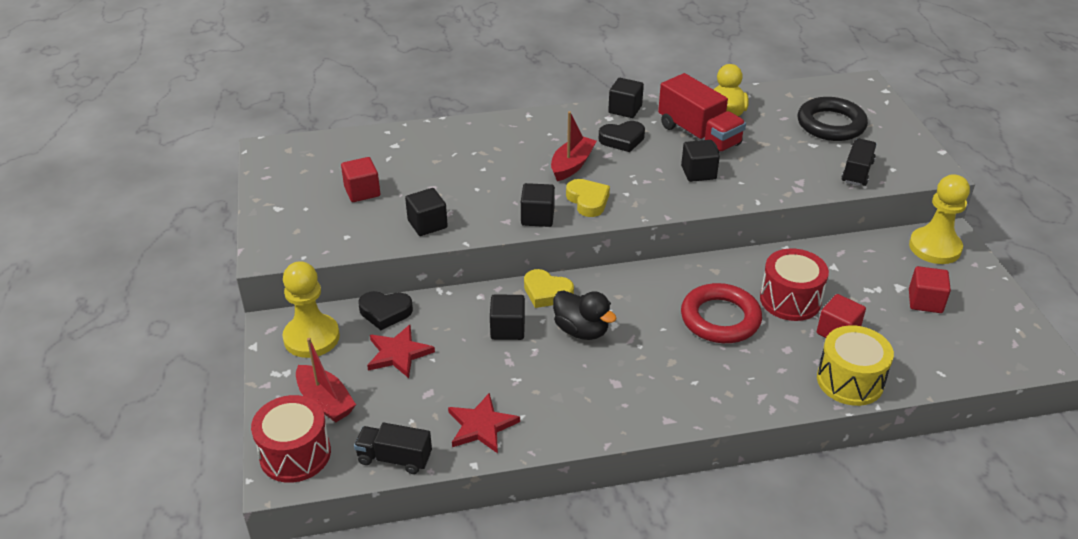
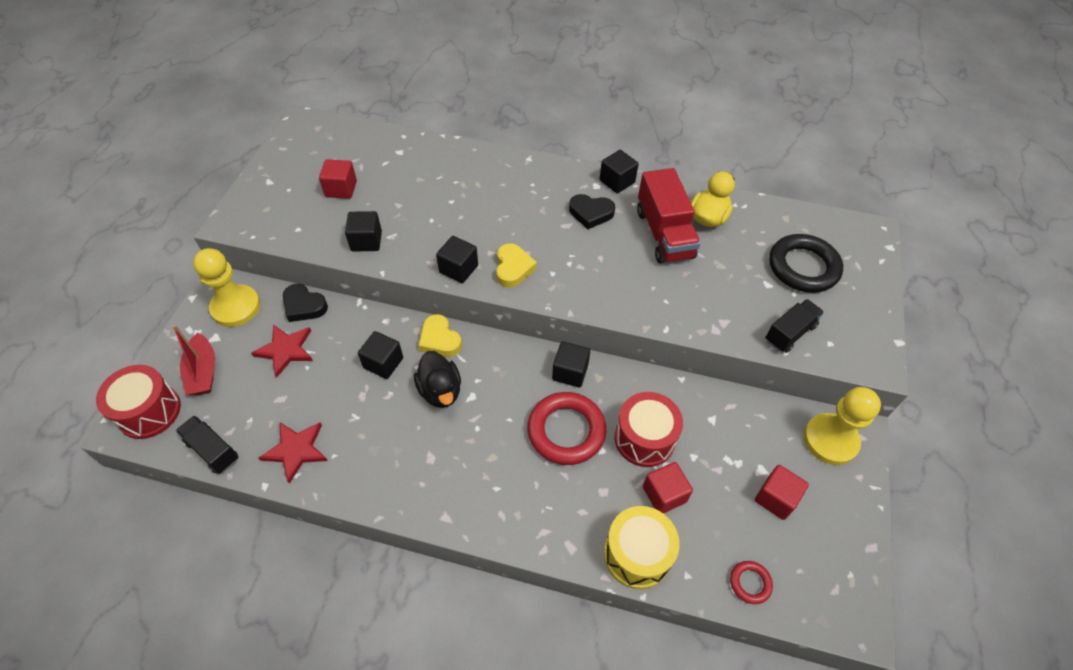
camera: 25 degrees right, 15 degrees up
(572, 165) = (527, 225): red boat -> none
(698, 172) = (634, 275): black cube -> black cube (570, 372)
(950, 364) = (750, 583): none -> red ring

